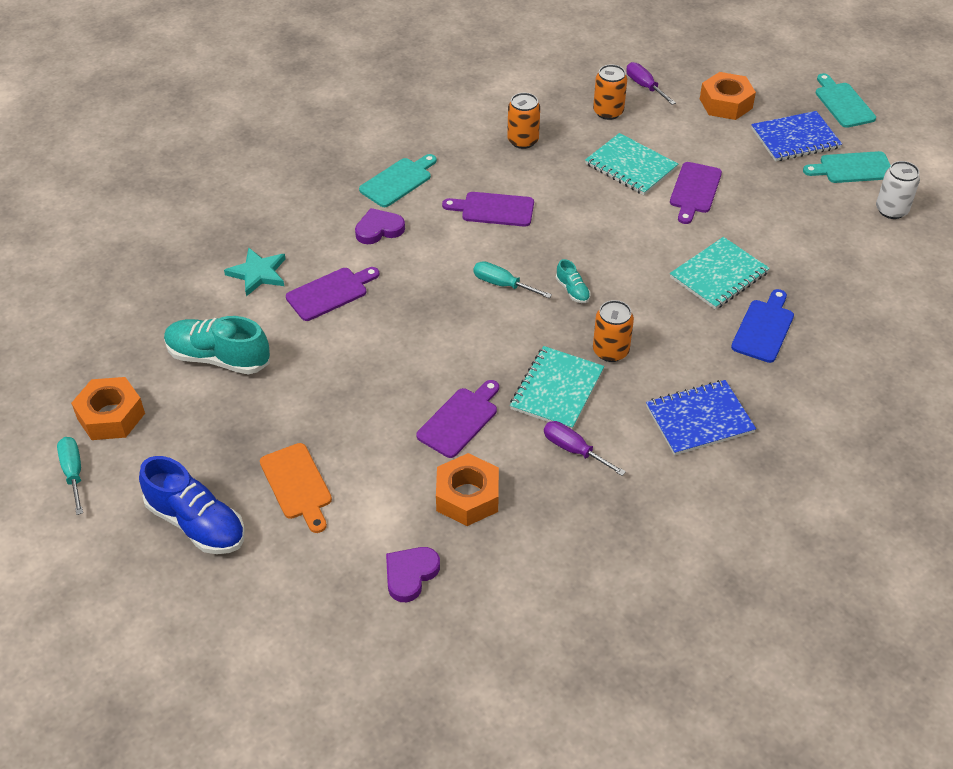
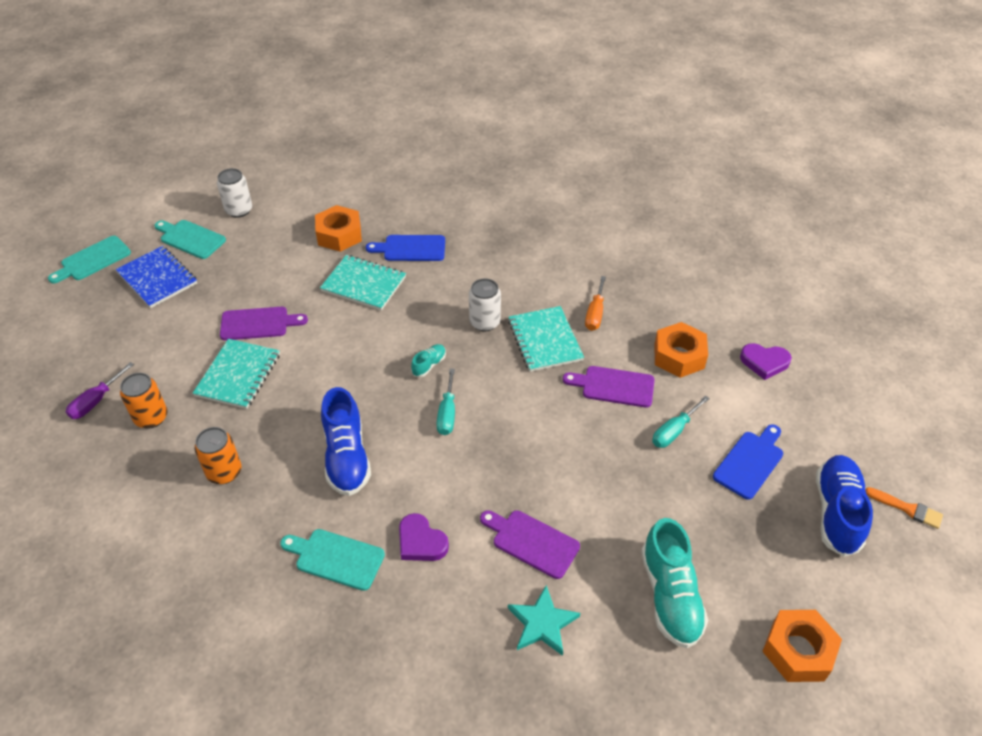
camera: 115 degrees left, 0 degrees up
(73, 473) = (875, 641): turquoise screwdriver -> turquoise screwdriver (674, 431)
(155, 587) = (907, 509): none -> orange brush
(297, 485) = (750, 462): orange cutting board -> blue cutting board
(493, 209) = (346, 457): purple cutting board -> blue shoe
(556, 389) = (544, 340): turquoise notebook -> turquoise notebook turned 75 degrees clockwise
(574, 450) = (595, 314): purple screwdriver -> orange screwdriver
(610, 351) = (485, 322): orange can -> white can
(699, 419) = (522, 260): blue notebook -> none
(725, 103) = (112, 334): orange nut -> orange nut (339, 235)
(852, 168) = (190, 238): turquoise cutting board -> turquoise cutting board turned 150 degrees clockwise

